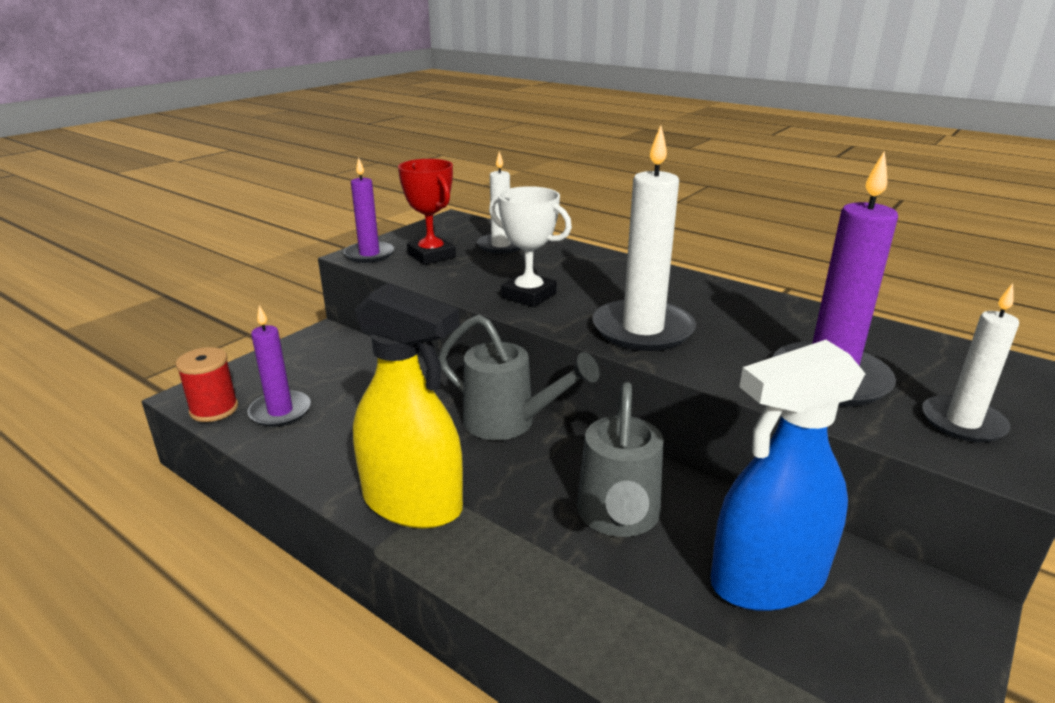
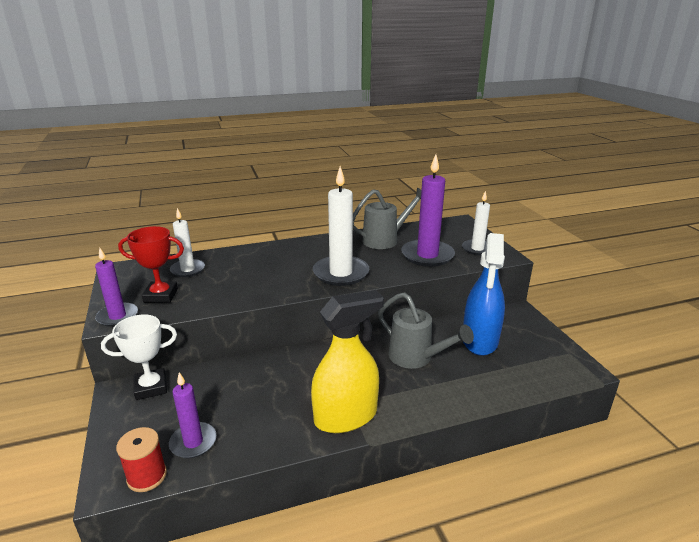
camera: 55 degrees left, 0 degrees up
(509, 423) = (314, 357): grey watering can -> grey watering can (385, 240)
(528, 295) = (263, 286): white trophy -> white trophy (151, 387)

